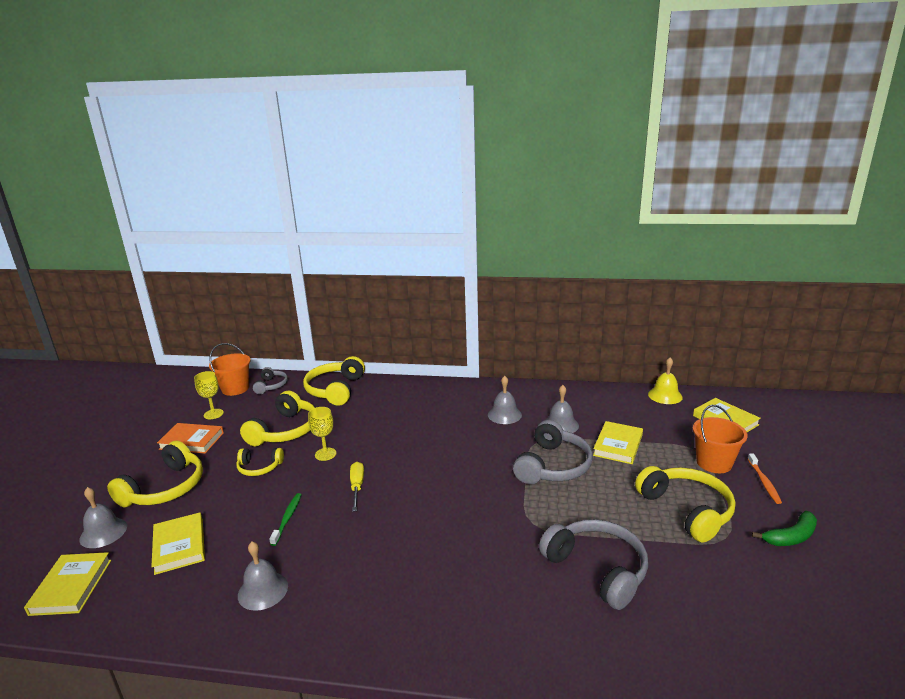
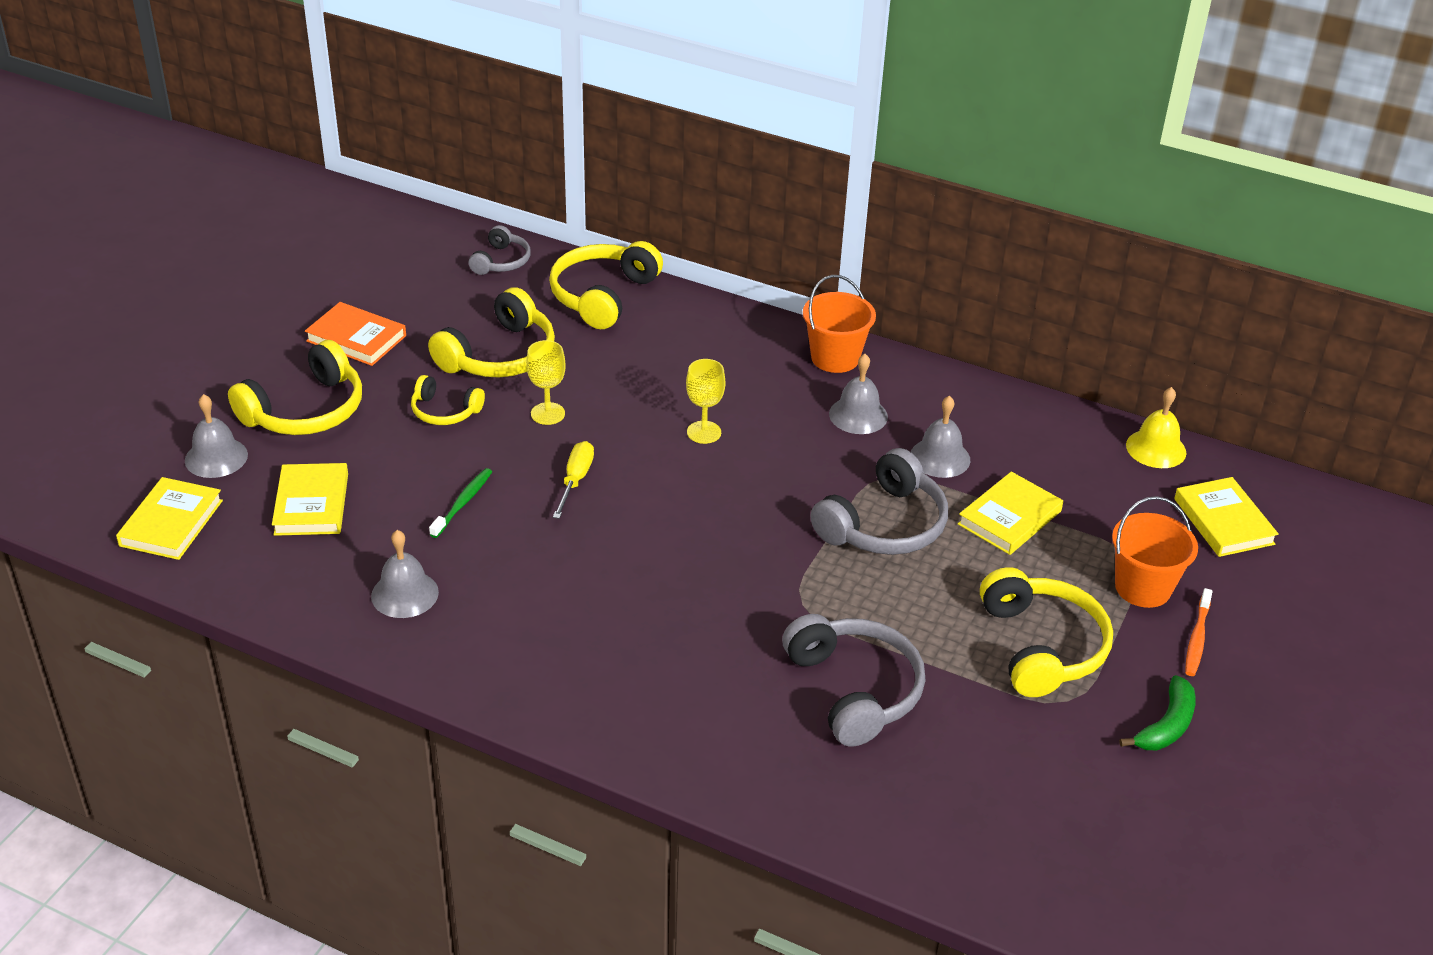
camera: 15 degrees right, 15 degrees up
(213, 414) = (398, 295): yellow goblet -> yellow goblet (704, 432)
(235, 389) = (442, 253): orange bucket -> orange bucket (835, 358)
(791, 537) = (1166, 725): green banana -> green banana turned 45 degrees counterclockwise

